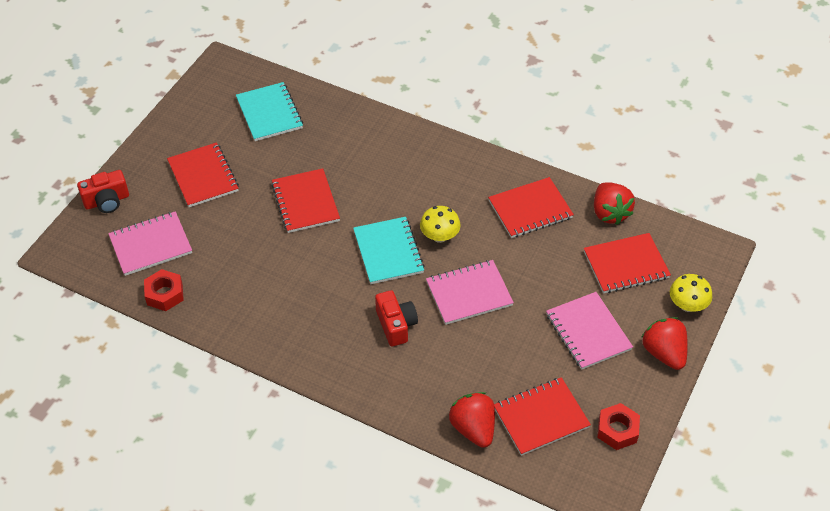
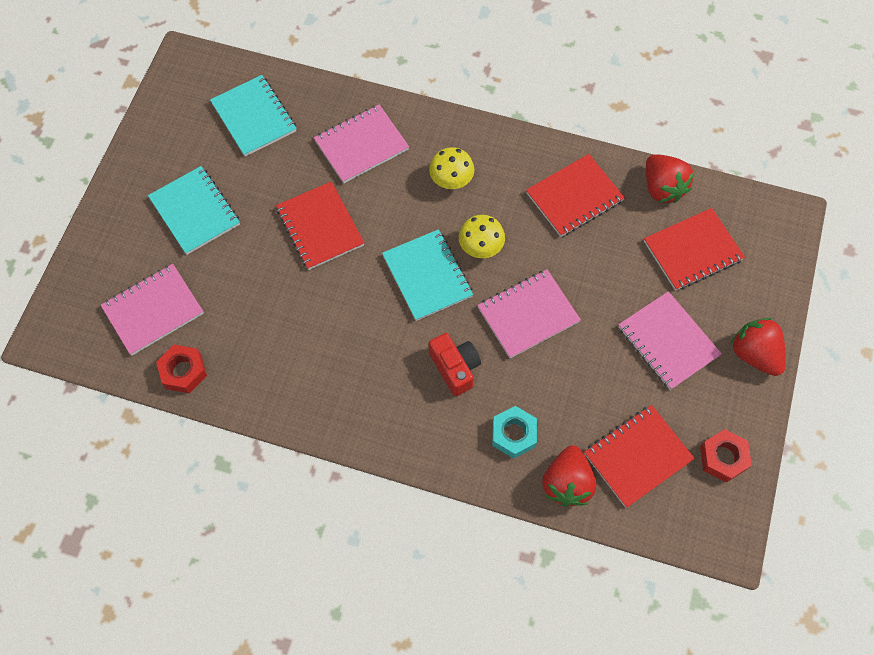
camera: 10 degrees left, 15 degrees up
(107, 201) = (89, 261): red camera -> none
(203, 176) = (195, 211): red notebook -> turquoise notebook
(355, 146) = (361, 145): none -> pink notebook
(435, 384) = (513, 434): none -> turquoise nut
(473, 428) = (567, 483): red strawberry -> red strawberry turned 135 degrees counterclockwise
(687, 305) = (768, 290): yellow mushroom -> yellow mushroom (451, 180)

